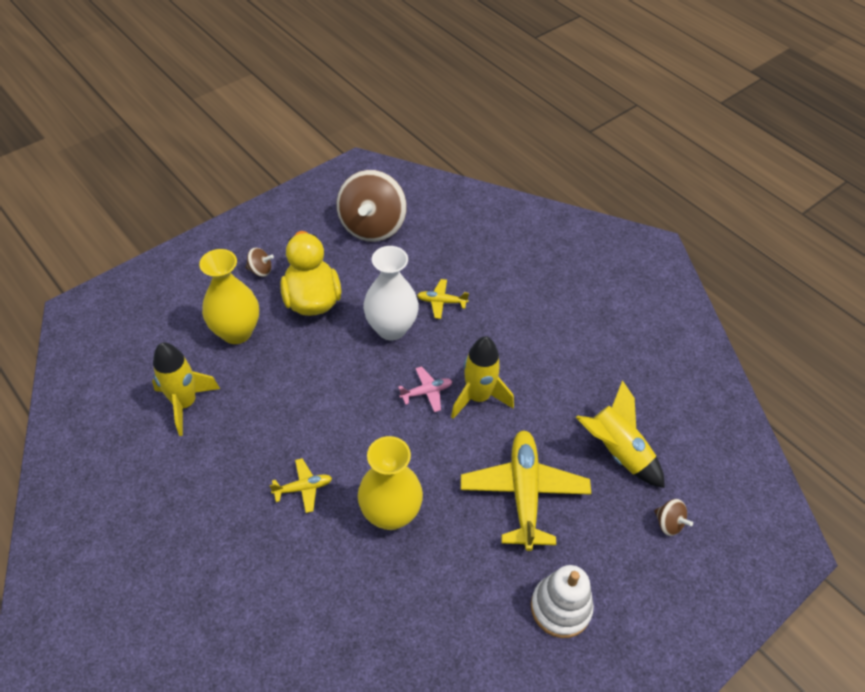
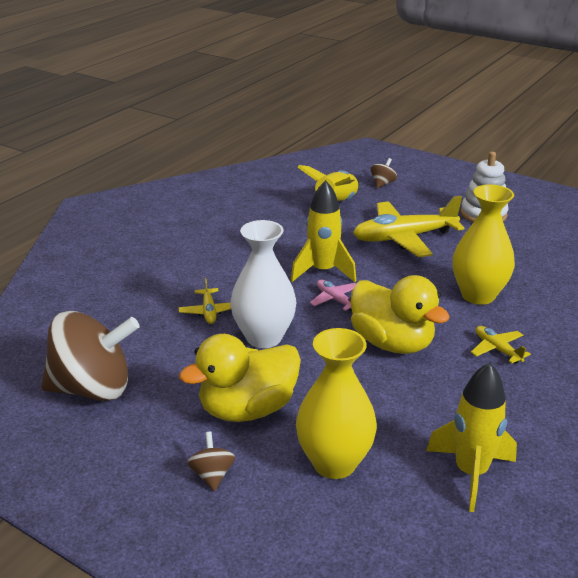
camera: 105 degrees left, 20 degrees down
(347, 412) = (392, 343): none -> yellow duck

